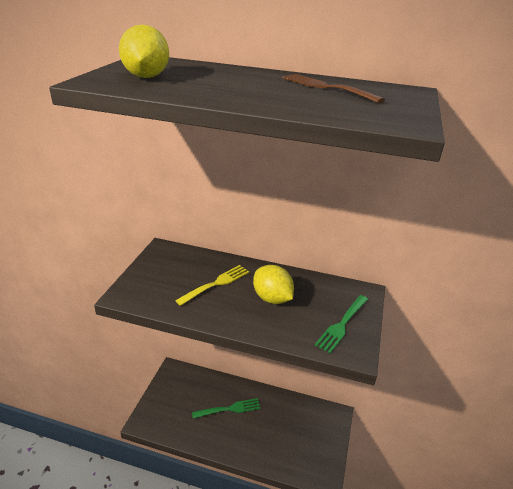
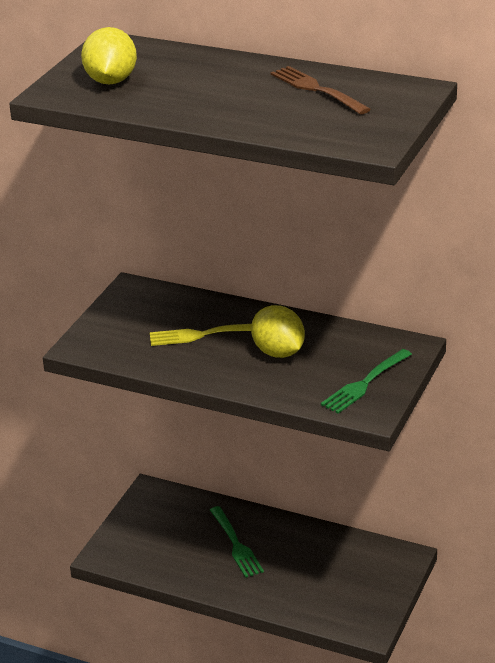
camera: 10 degrees right, 0 degrees up
(215, 284) = (203, 334): yellow fork -> yellow fork turned 150 degrees counterclockwise
(229, 409) = (235, 544): green fork -> green fork turned 75 degrees clockwise

